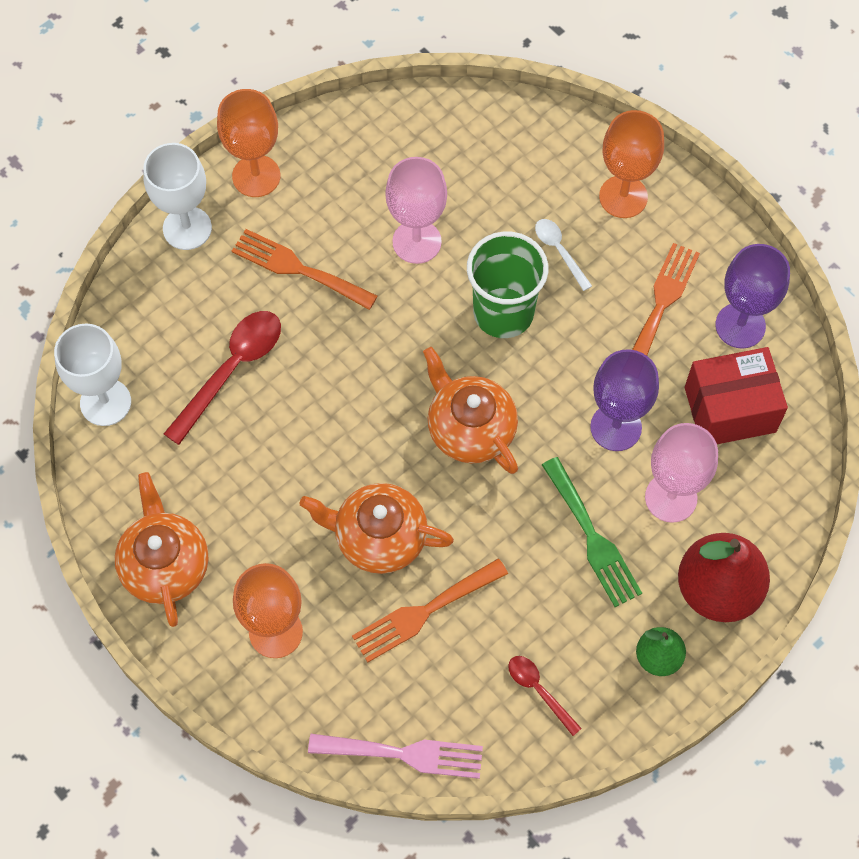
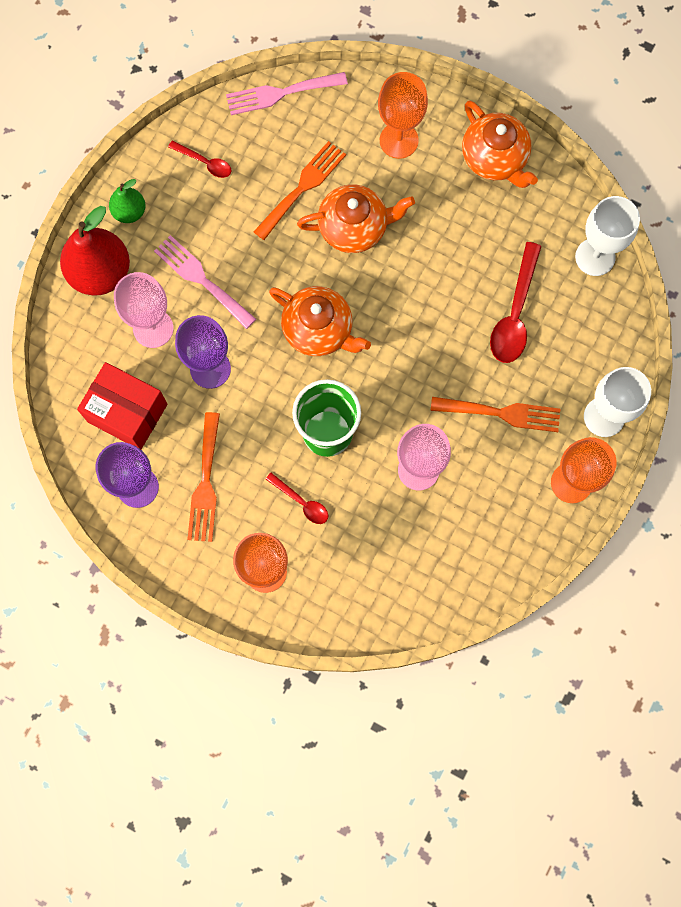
camera: 160 degrees right, 10 degrees up
(559, 251) = (301, 502): white spoon -> red spoon
(592, 538) = (201, 279): green fork -> pink fork
(730, 409) = (127, 413): red box -> red box turned 60 degrees clockwise

